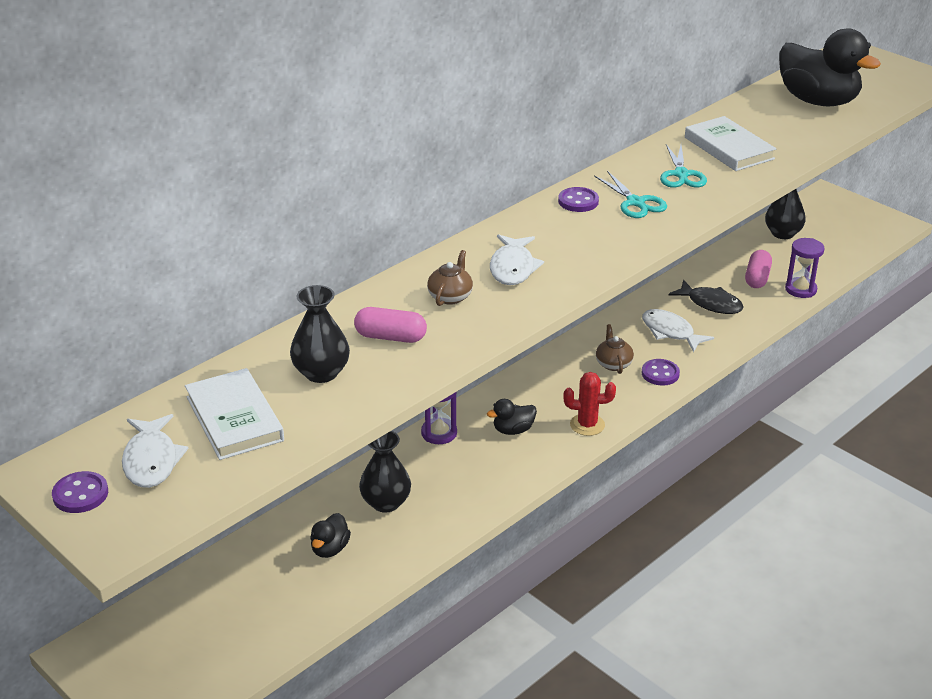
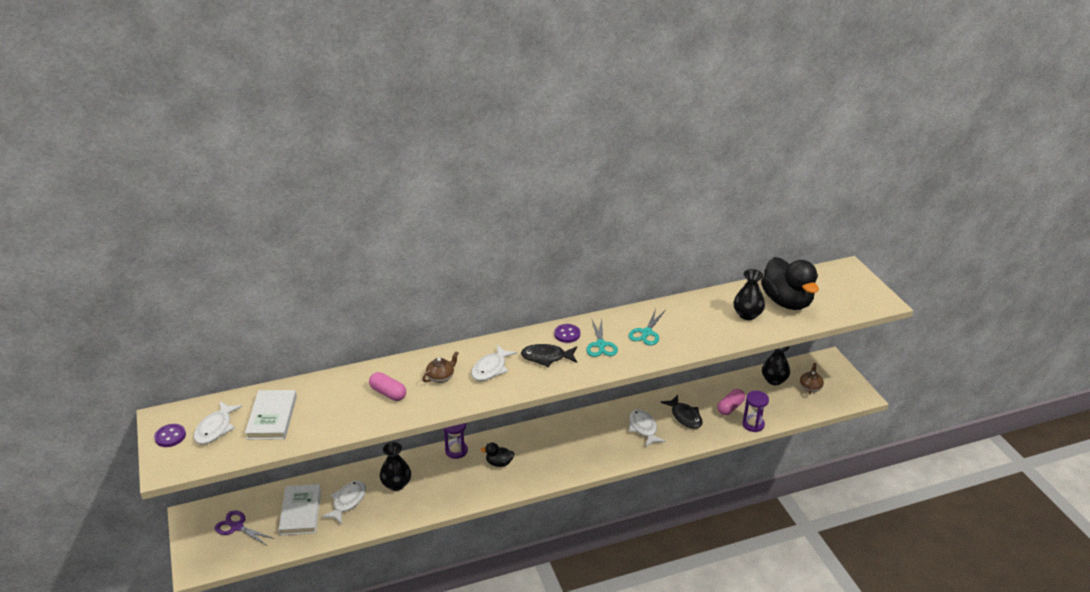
camera: 25 degrees right, 0 degrees up
(176, 641) = (237, 527): none -> purple scissors
(321, 373) = (335, 404): black vase -> black vase (747, 315)
(330, 549) = (348, 502): black duck -> white fish
(577, 235) = (546, 357): none -> black fish
(587, 425) = (544, 474): red cactus -> none
(613, 364) = (591, 439): brown teapot -> brown teapot (810, 387)
(660, 374) = (614, 455): purple button -> none
(728, 148) = (694, 322): white book -> white book (300, 512)

